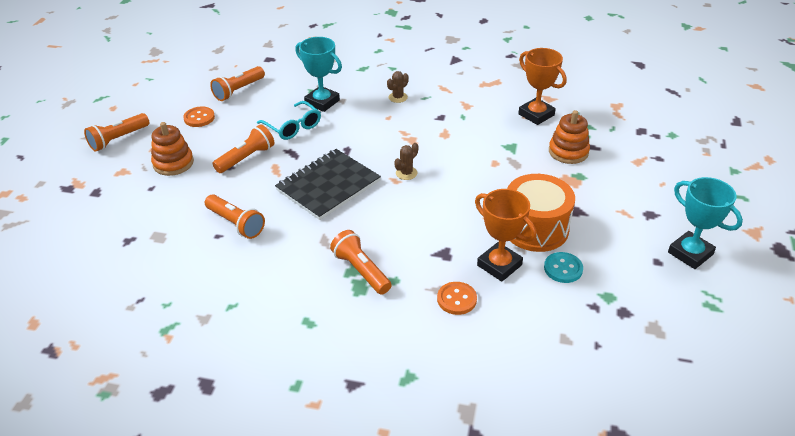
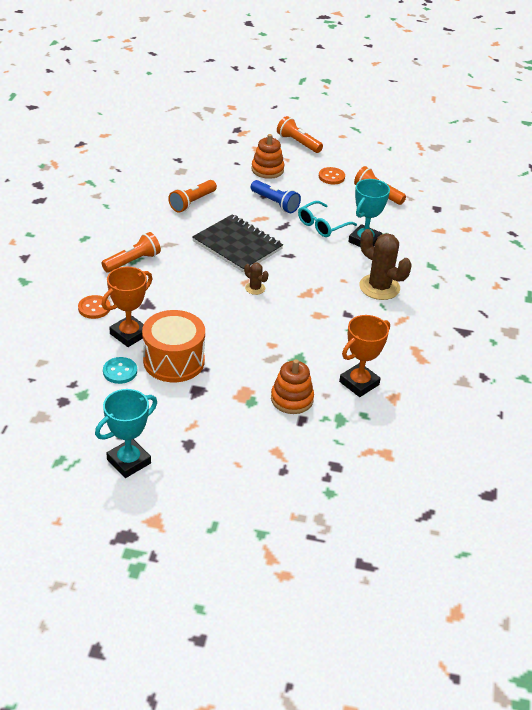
camera: 85 degrees right, 0 degrees up
(246, 158) = (275, 203): orange flashlight -> blue flashlight
(398, 97) = (379, 287): brown cactus -> brown cactus, size x2.06

